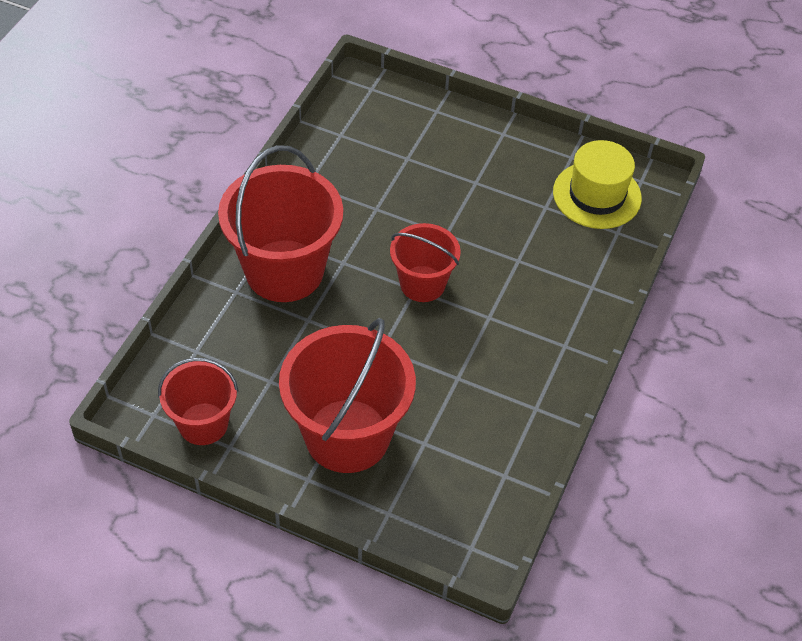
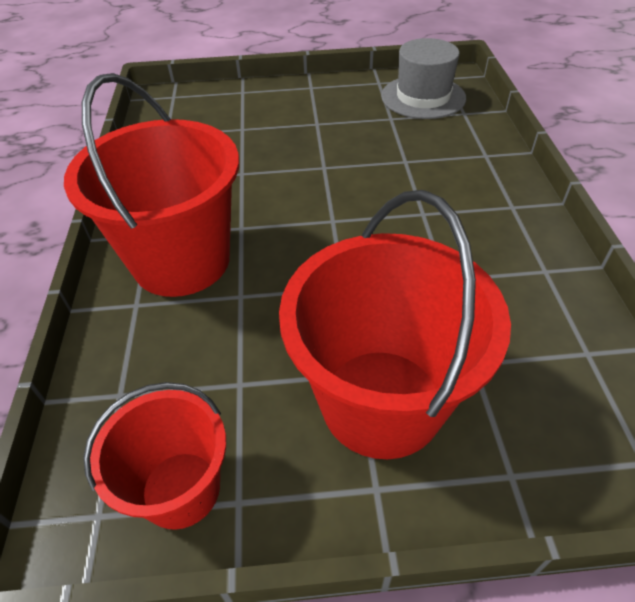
camera: 25 degrees left, 5 degrees down
(422, 284) = (336, 213): red bucket -> none
(597, 195) = (423, 97): yellow hat -> grey hat

